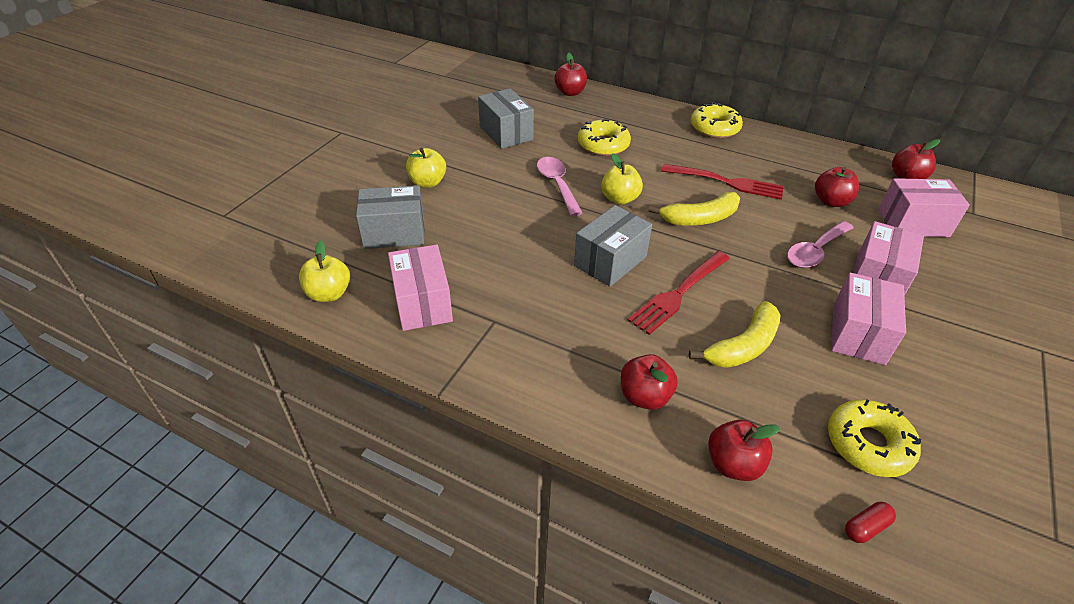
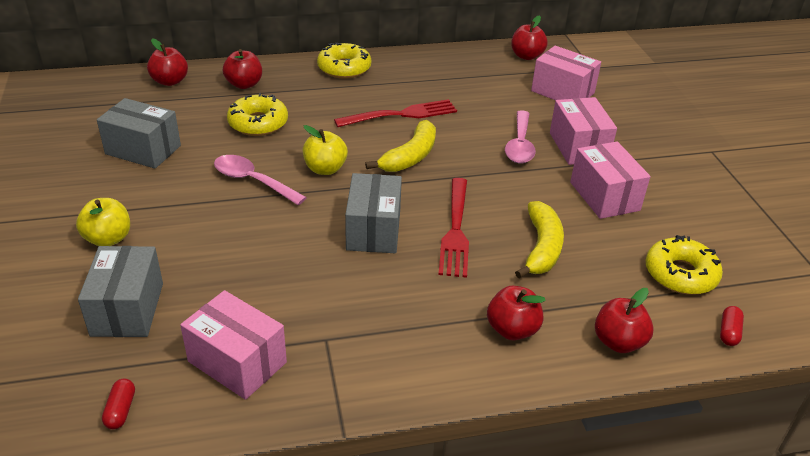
camera: 40 degrees left, 5 degrees down
(329, 294) = (120, 410): yellow apple -> red capsule
(394, 233) = (127, 309): grey box -> grey box turned 45 degrees counterclockwise
(831, 201) = (493, 98): red apple -> red apple (244, 84)
(913, 223) = (562, 92): pink box -> pink box turned 75 degrees clockwise

